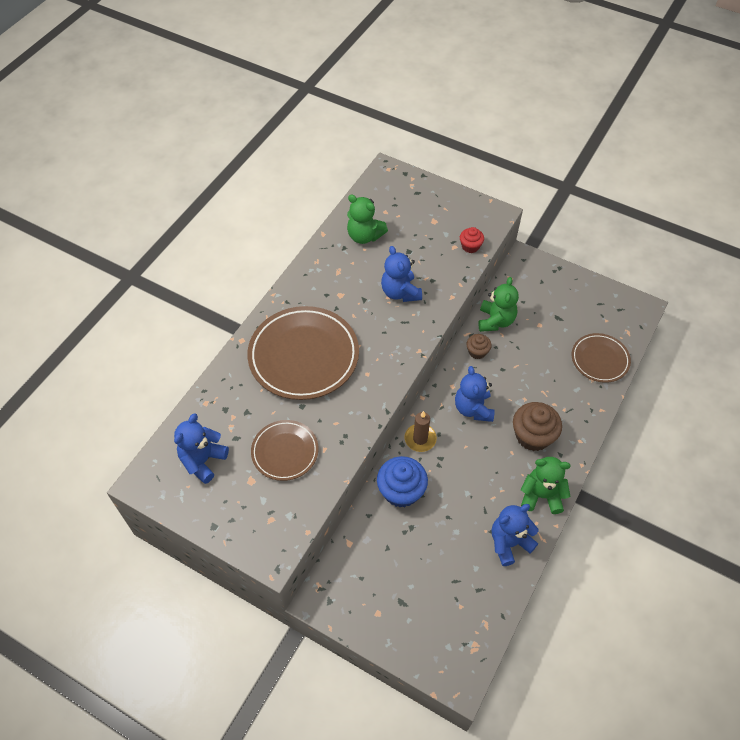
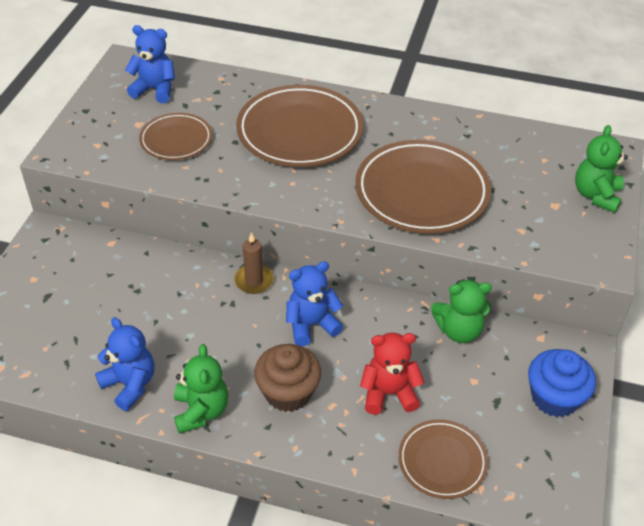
camera: 75 degrees right, 10 degrees down
(364, 236) = (494, 148): green teddy bear -> green teddy bear (596, 195)
(400, 292) = (422, 192): blue teddy bear -> brown plate
(401, 491) = (181, 275): blue cupcake -> blue cupcake (554, 397)
(470, 246) = (530, 246): red cupcake -> none
(477, 352) = (400, 318): brown cupcake -> none
(542, 375) = (388, 393): none -> red teddy bear

